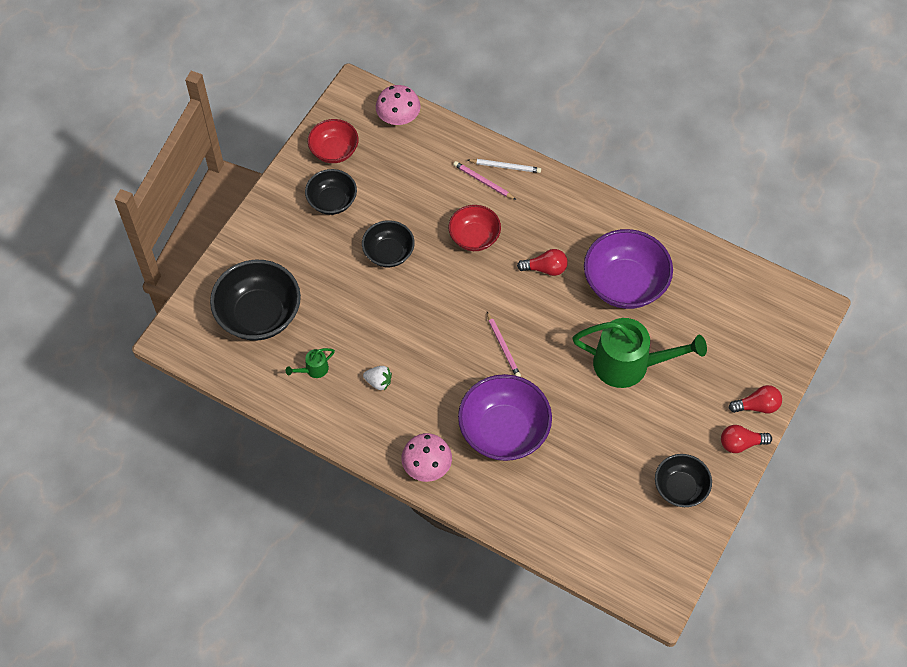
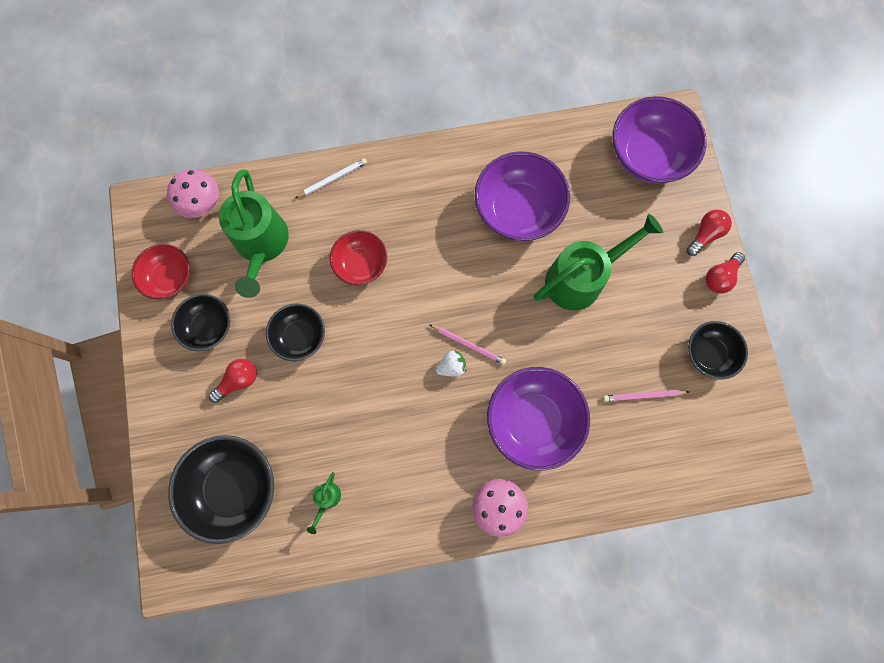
camera: 40 degrees left, 15 degrees up
(378, 382) = (392, 463): white strawberry -> white strawberry (451, 366)
(415, 175) = (261, 245): none -> green watering can
(483, 182) = (326, 207): pink pencil -> pink pencil (643, 395)
(545, 268) = (443, 246): red light bulb -> red light bulb (238, 381)
(764, 319) = (648, 155): none -> purple bowl

